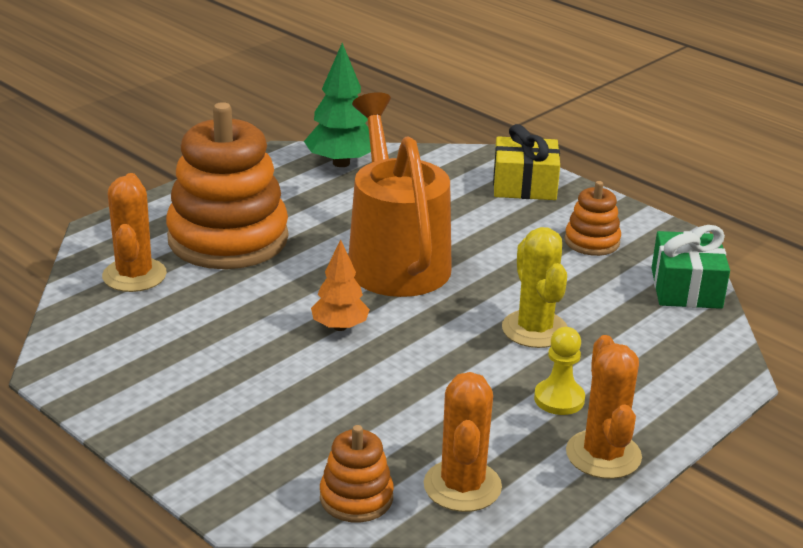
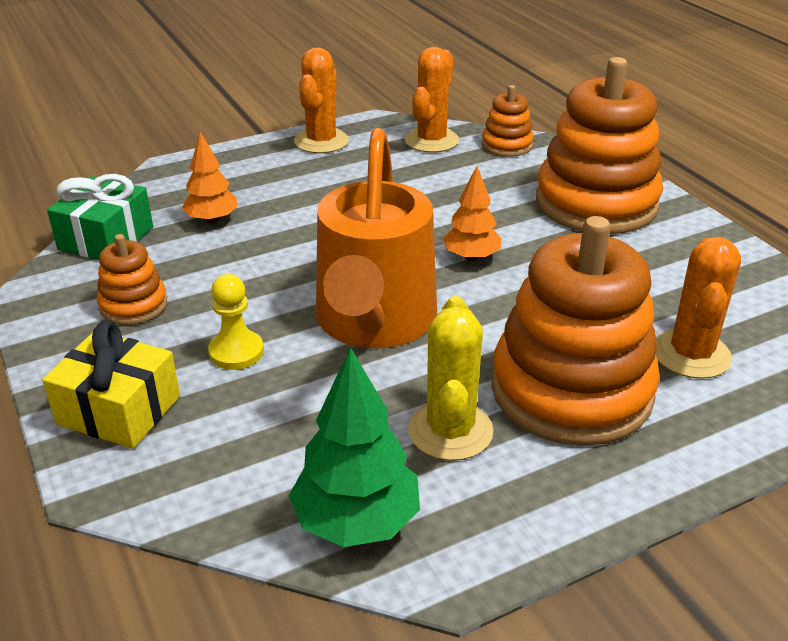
camera: 160 degrees left, 5 degrees up
(222, 416) = (596, 203): none -> orange stacking toy
(534, 329) = (290, 226): yellow cactus -> yellow cactus (450, 431)
(559, 399) = (320, 175): yellow pawn -> yellow pawn (236, 352)
(614, 323) = (212, 220): none -> orange tree

